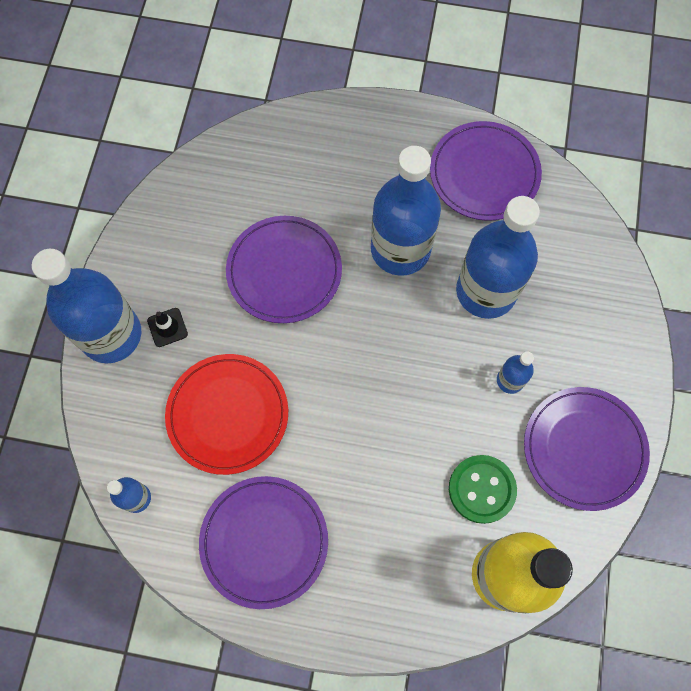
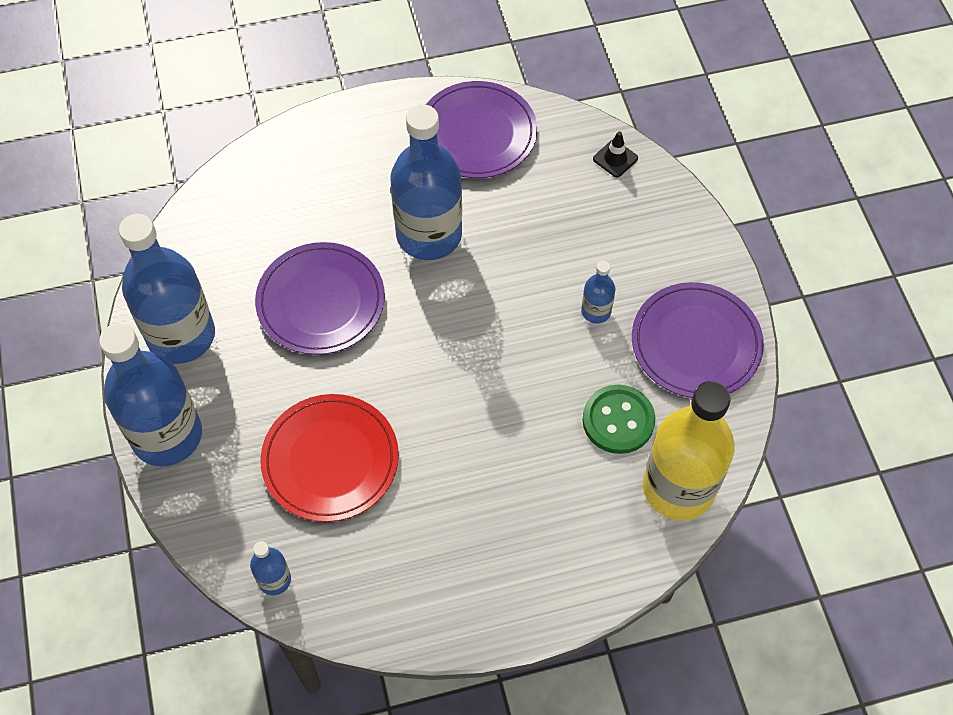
camera: 25 degrees left, 10 degrees down
(167, 327) = (224, 403): black traffic cone -> black traffic cone (615, 159)
(264, 541) = (428, 562): purple plate -> none
(486, 291) = (532, 240): blue bottle -> blue bottle (181, 336)

